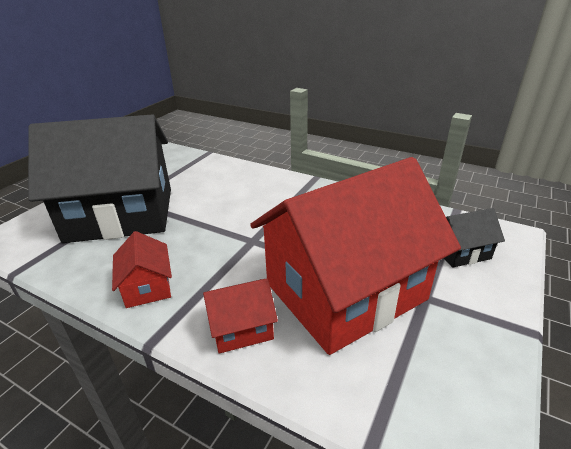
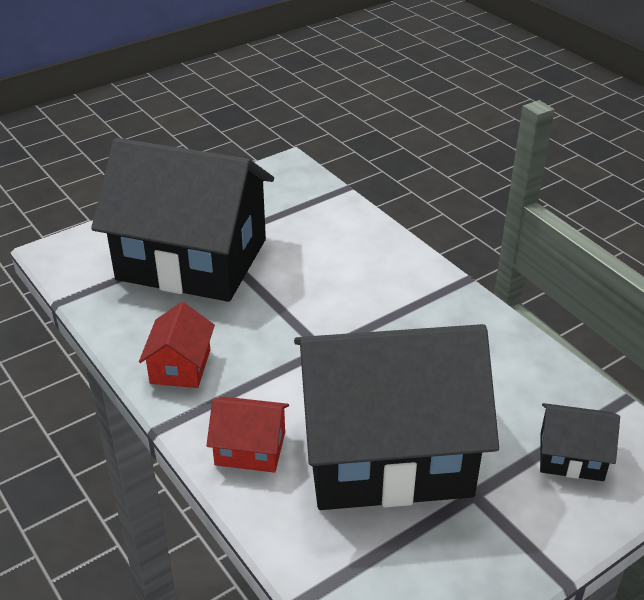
camera: 25 degrees right, 5 degrees up
(345, 291) = (386, 452): red house -> black house

